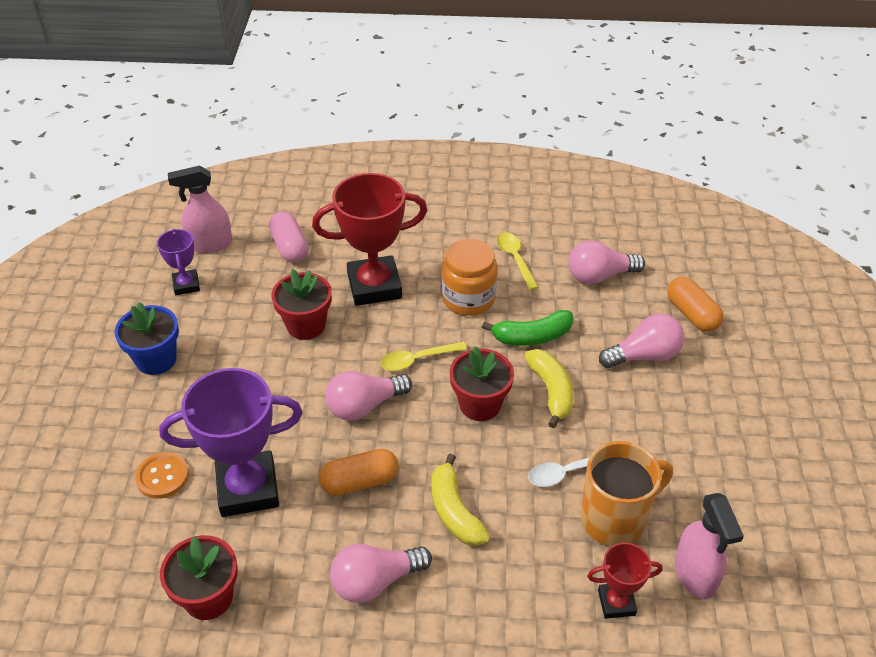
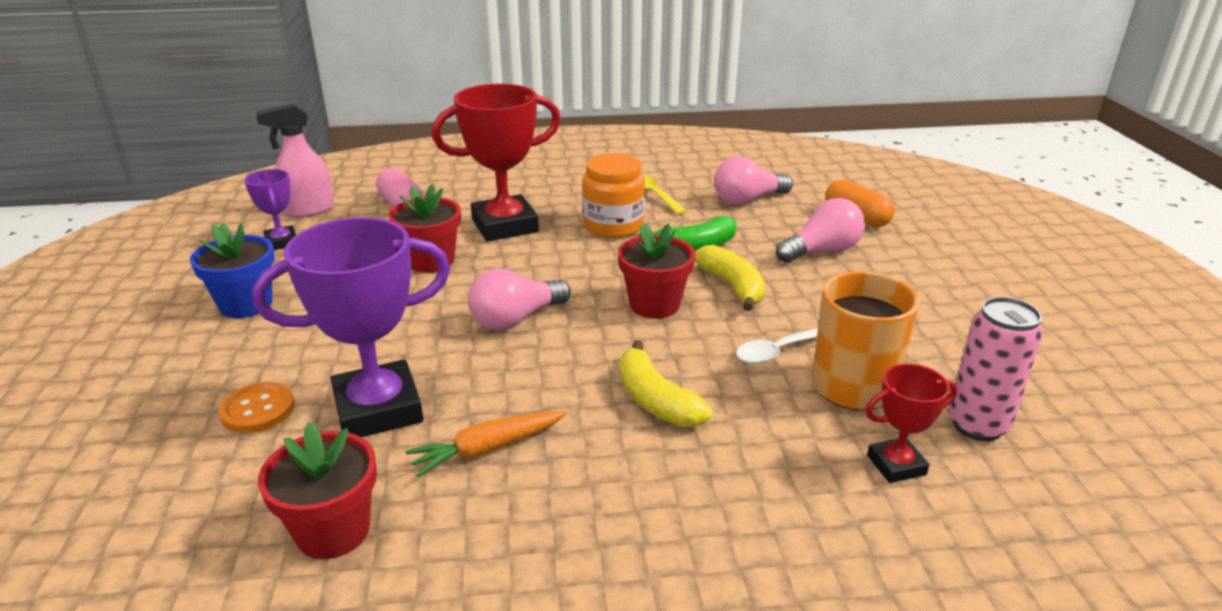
camera: 10 degrees left, 15 degrees down
(321, 540) = (488, 449): none -> orange carrot
(359, 482) = (526, 386): orange capsule -> none
(375, 581) = (571, 483): pink light bulb -> none
(417, 360) = (569, 276): yellow spoon -> none
(695, 574) = (977, 425): pink spray bottle -> pink can

